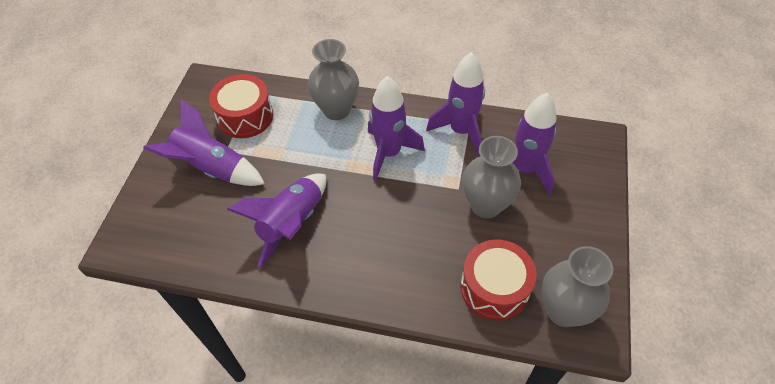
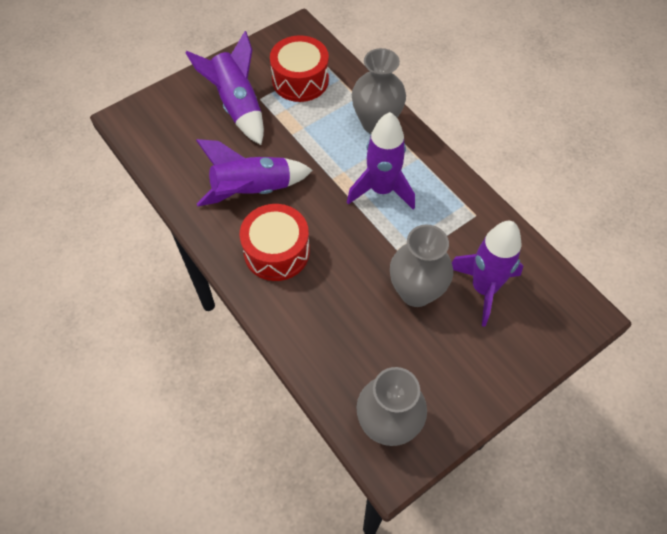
camera: 40 degrees right, 5 degrees up
(461, 131) = (463, 215): purple rocket -> none
(494, 288) = (351, 360): red drum -> red drum (276, 252)

